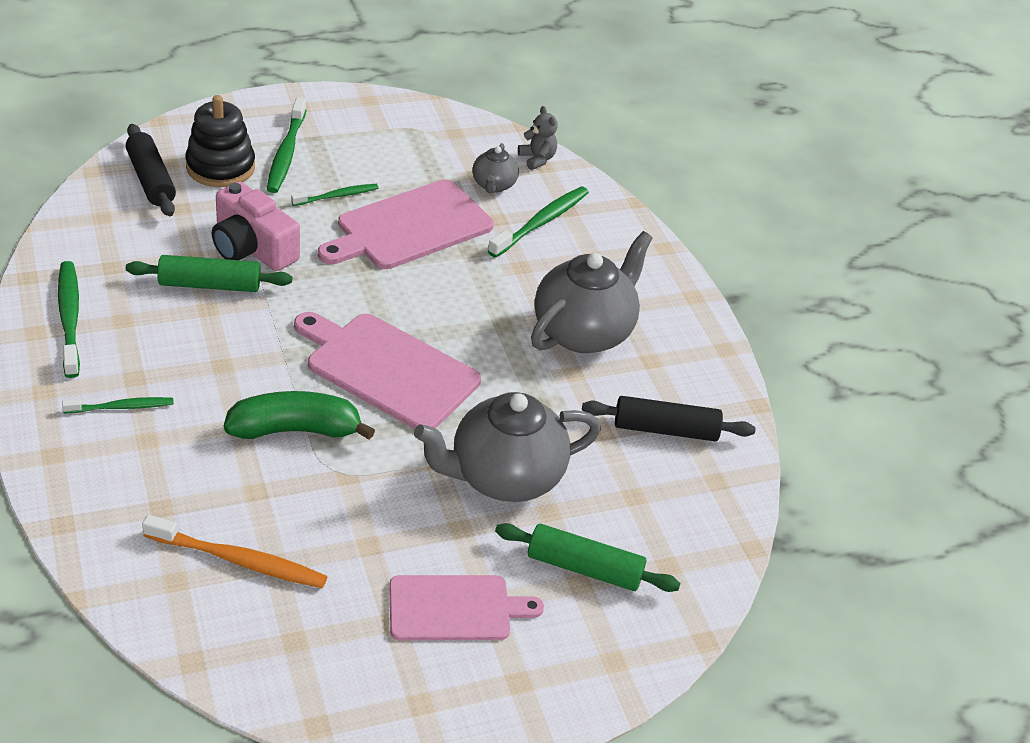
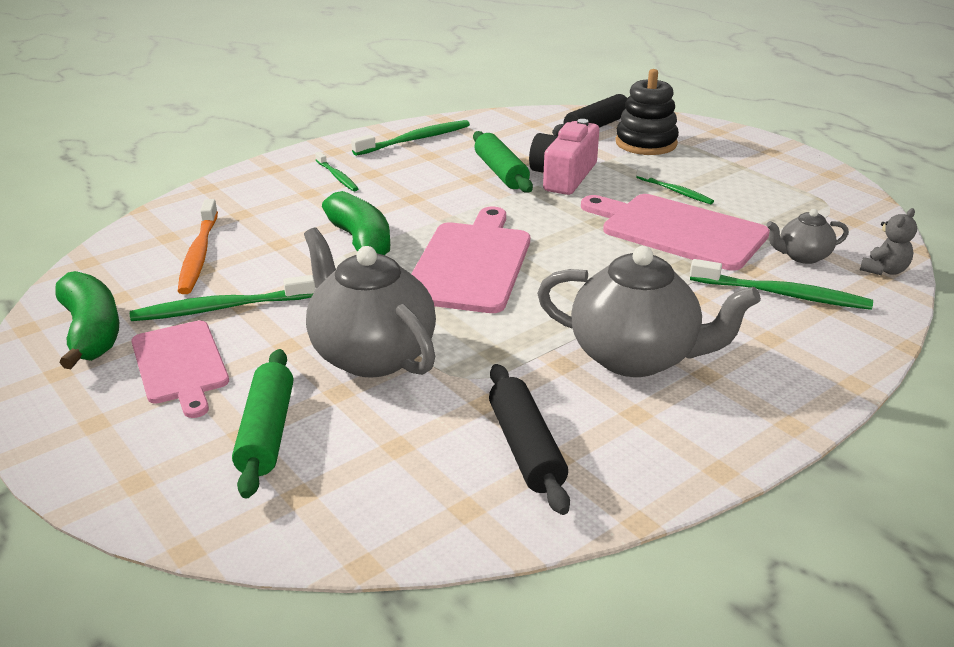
camera: 75 degrees right, 10 degrees down
(286, 153) = (701, 160): green toothbrush -> green toothbrush (220, 308)
(357, 670) = (91, 332): none -> green banana

